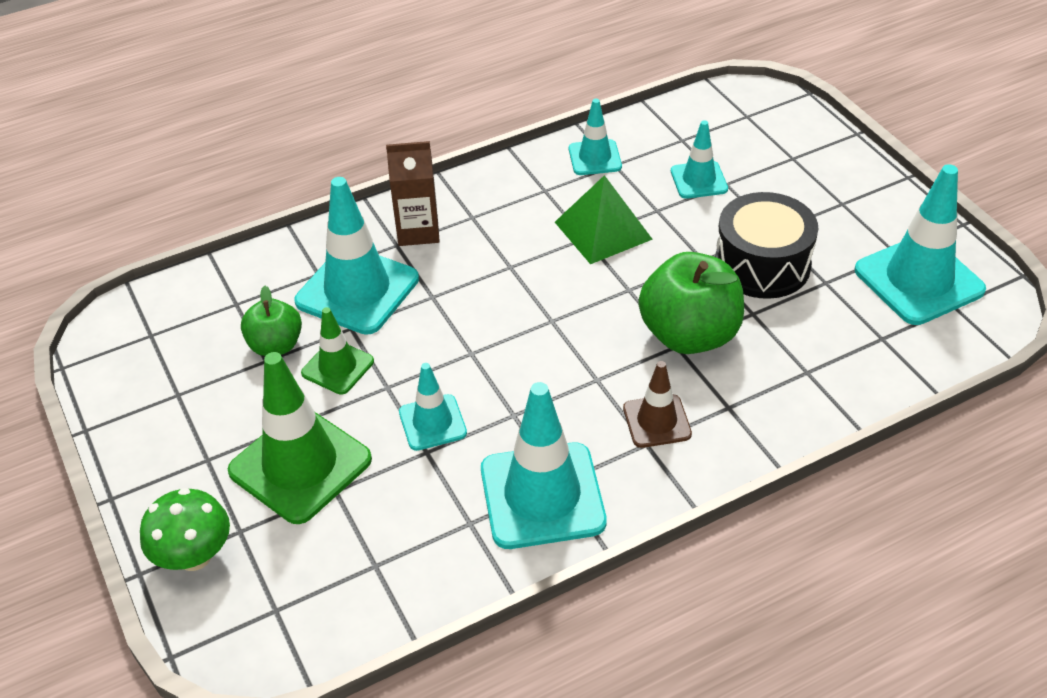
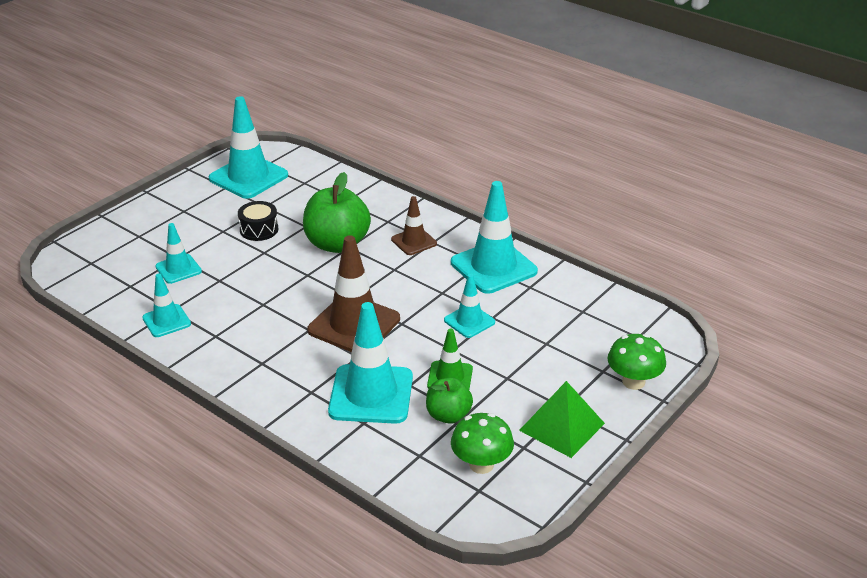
camera: 115 degrees left, 10 degrees down
(182, 348) = (481, 464): none -> green mushroom
(300, 465) = (539, 364): green traffic cone -> none
(418, 231) = (290, 385): brown carton -> none
(495, 307) = (354, 325): none -> brown traffic cone
(603, 230) = (252, 298): green pyramid -> green pyramid (562, 426)
(762, 265) = (259, 230): black drum -> black drum, size x0.60

